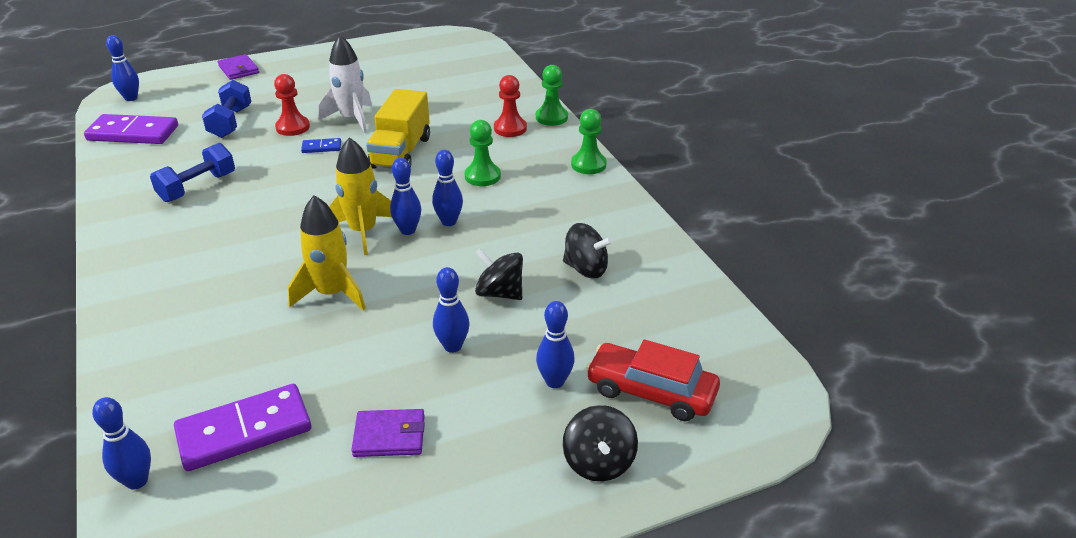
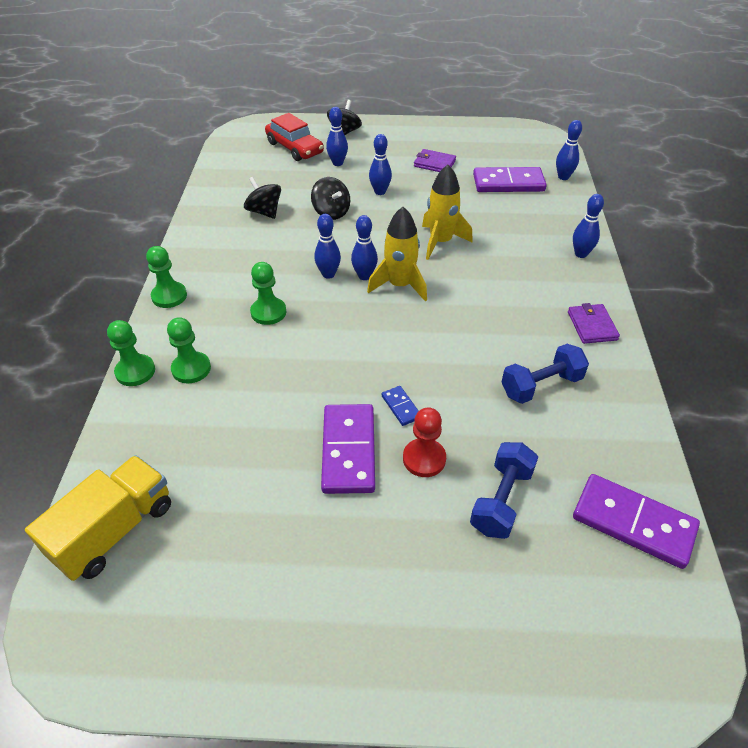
camera: 155 degrees left, 10 degrees up
(131, 98) = (659, 637): blue bowling pin -> blue bowling pin (581, 254)
(238, 69) = (479, 675): purple wallet -> purple wallet (592, 326)
(321, 147) = (401, 407): blue domino -> blue domino turned 45 degrees clockwise
(352, 119) = (348, 450): white rocket -> purple domino
(401, 152) = (322, 369): yellow truck -> yellow truck (114, 530)
(510, 128) = (191, 369): red pawn -> green pawn

